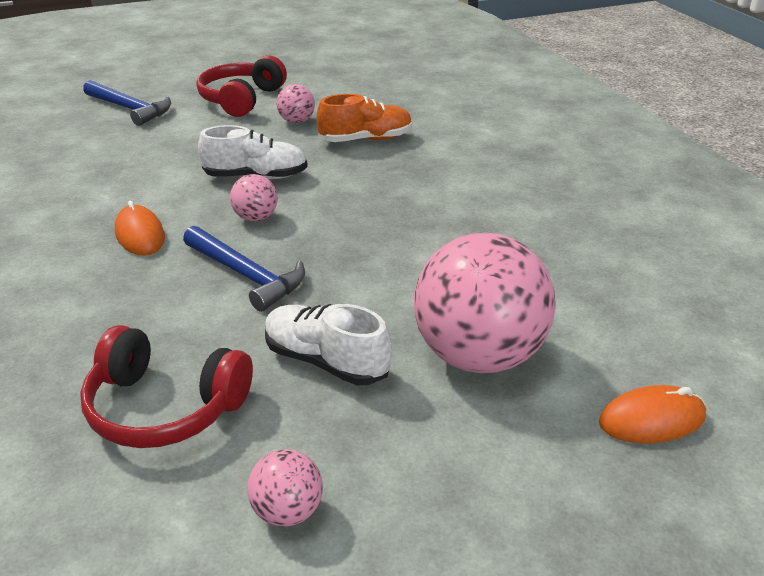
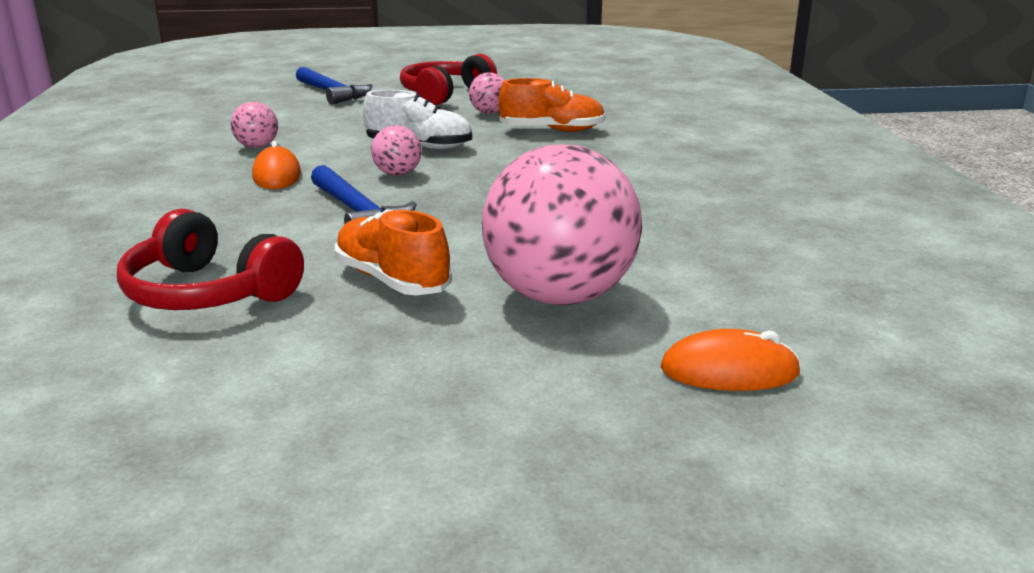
camera: 15 degrees right, 10 degrees down
(287, 511) = (270, 382): pink ball -> pink ball (257, 147)
(326, 361) = (392, 280): white shoe -> orange shoe

